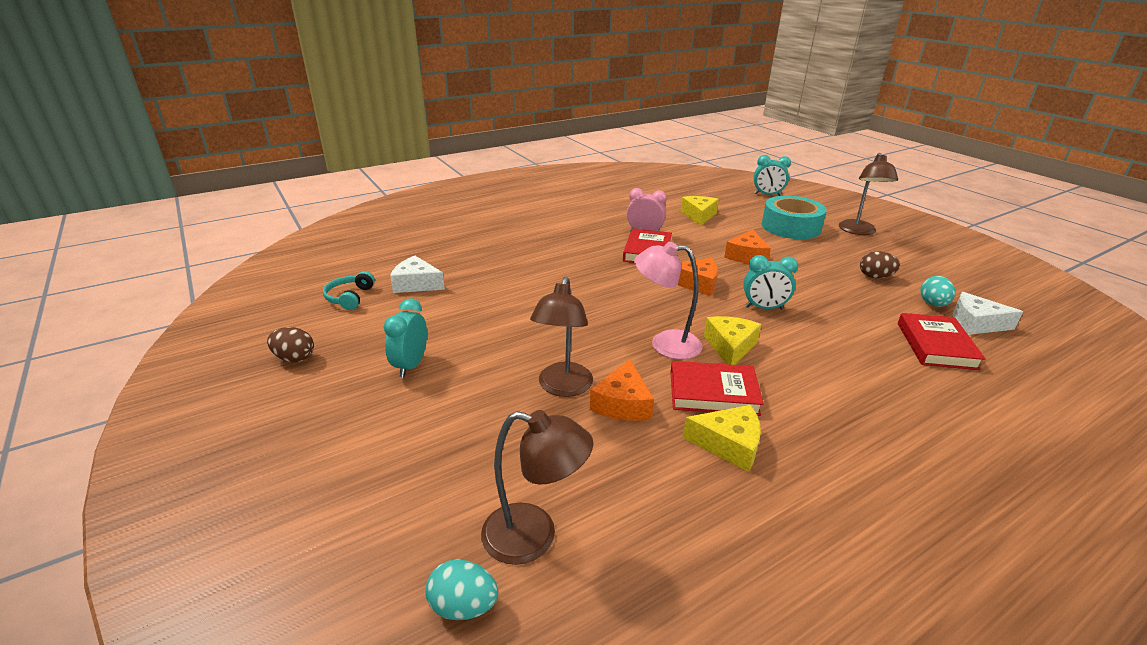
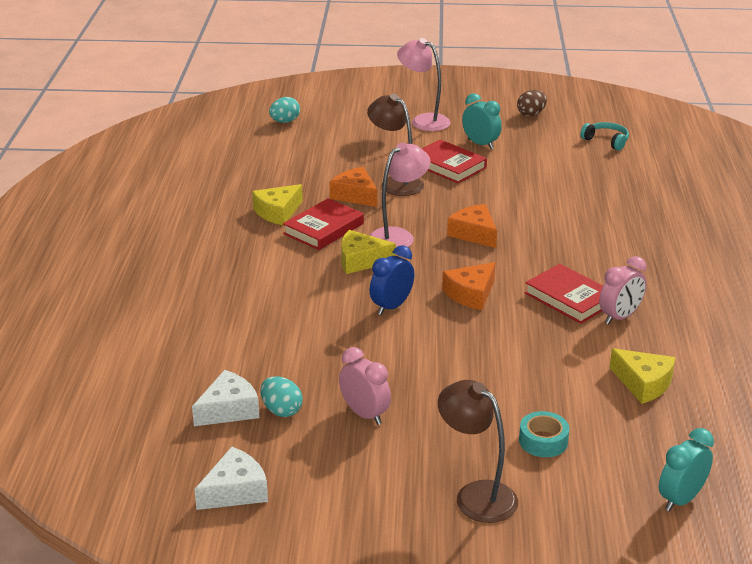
camera: 125 degrees right, 0 degrees up
(363, 436) = (423, 121): none -> pink lamp
(416, 284) = (606, 168): white cheese -> white cheese (235, 491)
(534, 537) = (297, 143): brown lamp -> none
(730, 347) = (361, 260): yellow cheese -> yellow cheese turned 135 degrees clockwise
(746, 256) = (498, 356): orange cheese -> orange cheese (474, 234)
(764, 308) = (391, 306): turquoise clock -> blue clock
(791, 227) = (543, 441): turquoise tape -> turquoise tape, size x0.52
(875, 277) = (365, 414): brown egg -> pink clock
(936, 345) = (238, 359): red book -> red book (448, 166)

